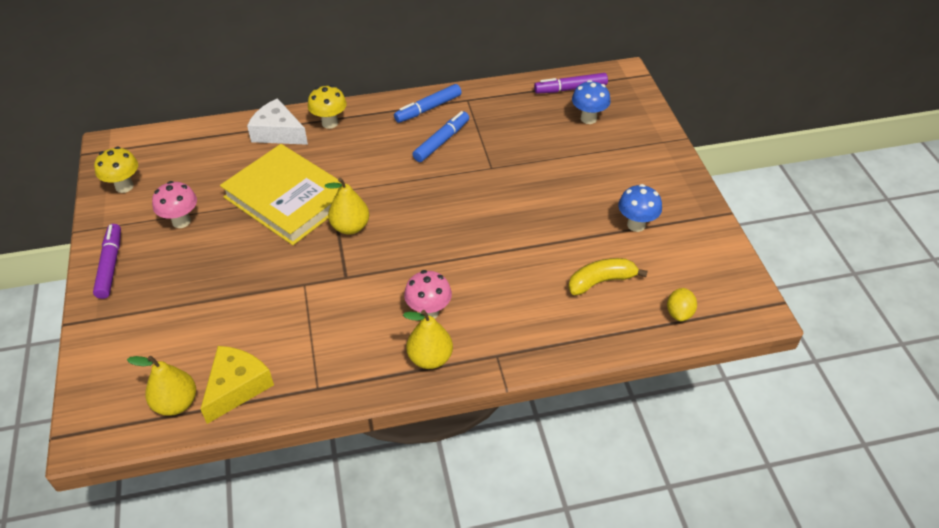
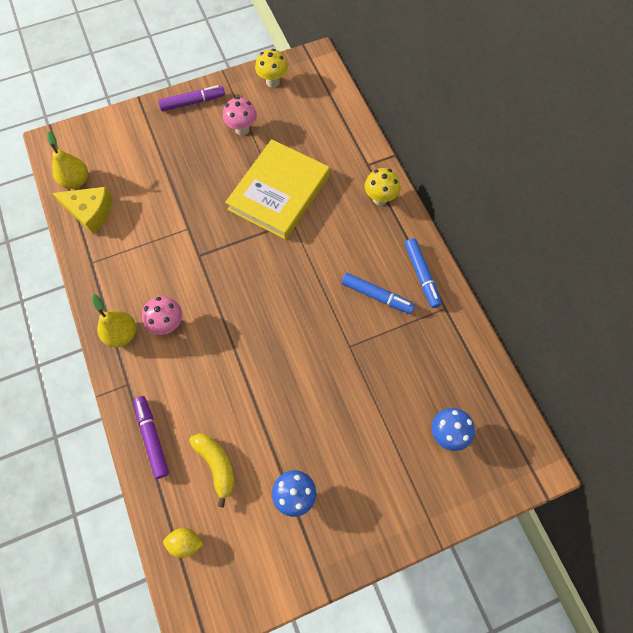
camera: 80 degrees right, 20 degrees up
(278, 133) = (357, 163): white cheese -> none
(350, 227) = (253, 246): yellow pear -> none
(428, 109) = (421, 275): blue marker -> blue marker turned 150 degrees counterclockwise
(570, 89) = (493, 409): purple marker -> purple marker (152, 438)

